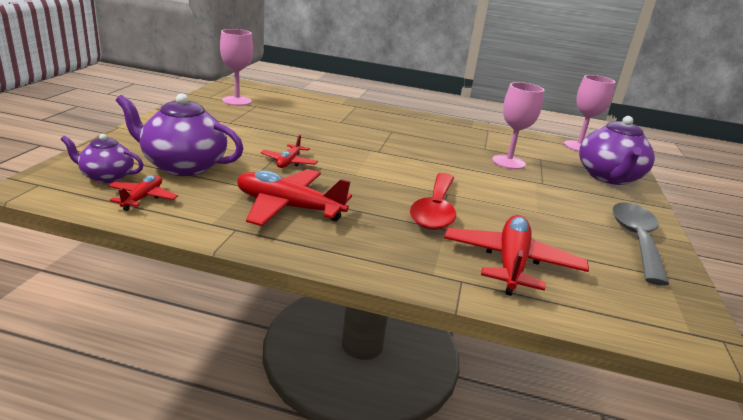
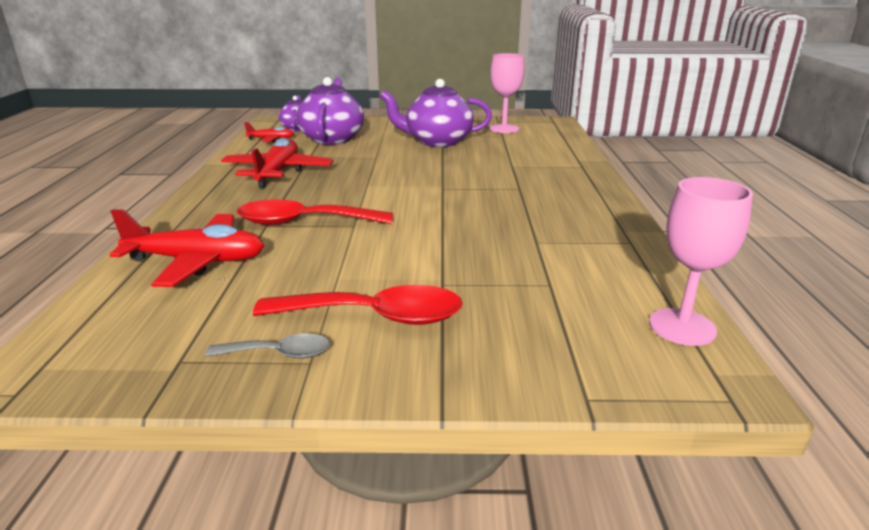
camera: 80 degrees right, 0 degrees up
(289, 162) = (371, 162): red plane -> none
(508, 162) = (499, 258): pink goblet -> none
(586, 207) = (375, 316): none -> red spoon
(608, 177) = (538, 351): purple teapot -> purple teapot (437, 141)
(636, 240) = (279, 354): grey spoon -> grey spoon, size x0.54

